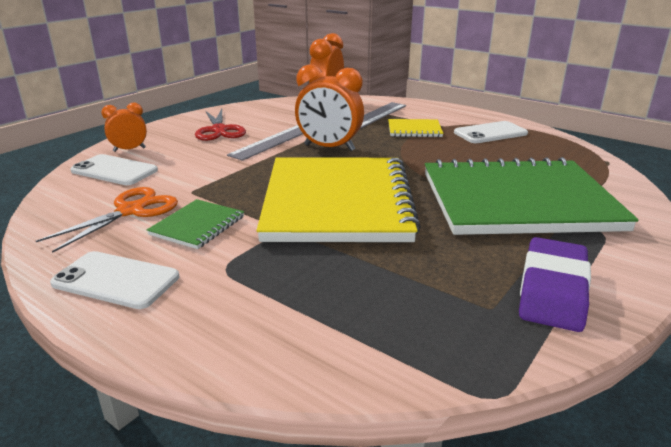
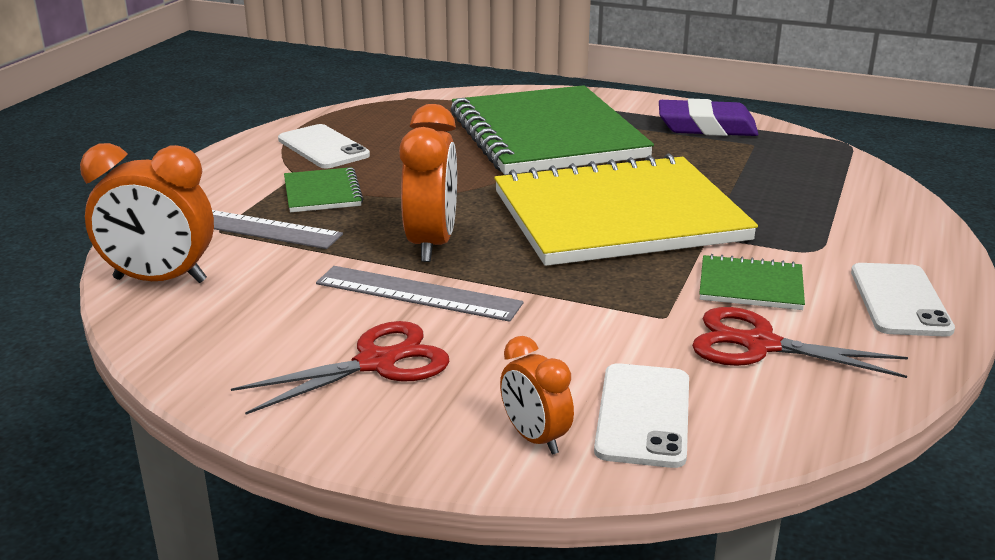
camera: 105 degrees left, 0 degrees up
(130, 211) = (760, 345): orange scissors -> red scissors
(414, 130) = (322, 193): yellow notebook -> green notebook

